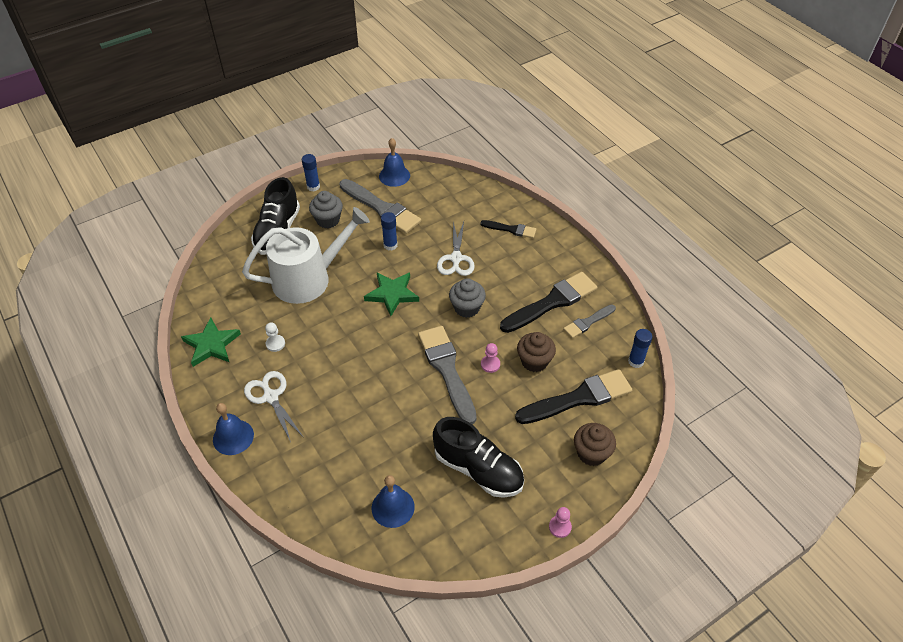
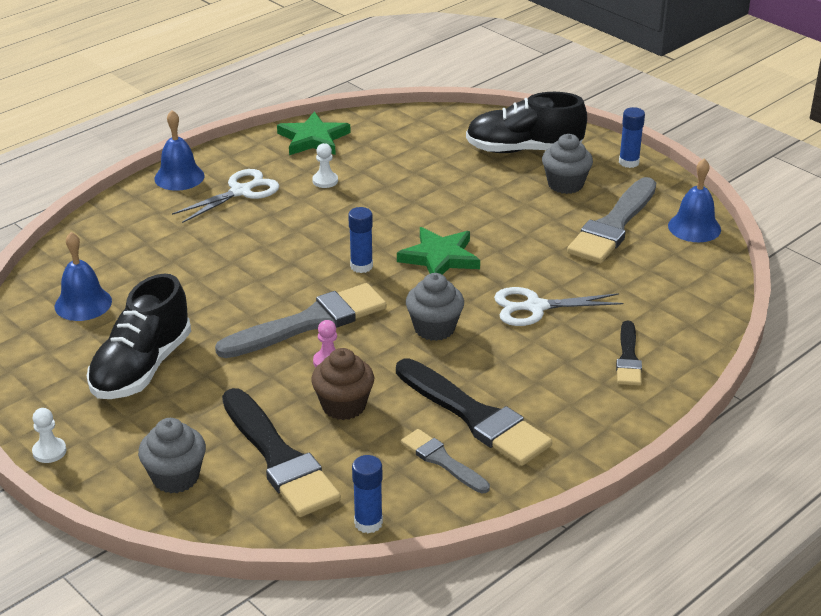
camera: 80 degrees right, 15 degrees down
(308, 278) = (445, 186): white watering can -> none
(390, 245) = (538, 243): blue glue stick -> blue glue stick (361, 266)
(560, 527) = (49, 451): pink pawn -> white pawn
(591, 453) = (175, 477): brown cupcake -> grey cupcake

